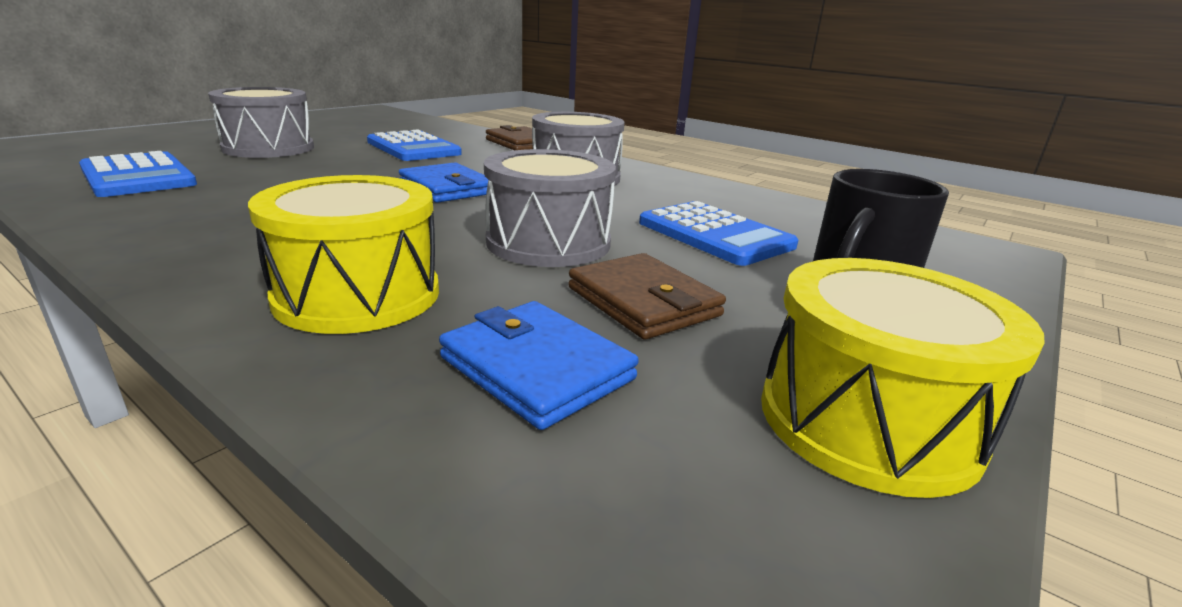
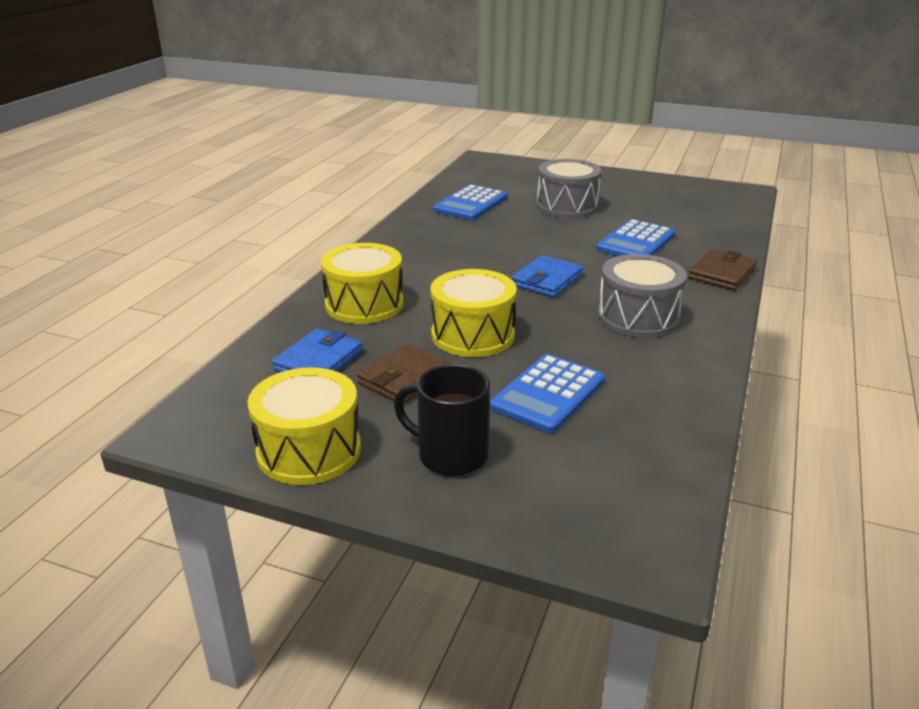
camera: 75 degrees right, 5 degrees up
(548, 242) = (473, 335): grey drum -> yellow drum

